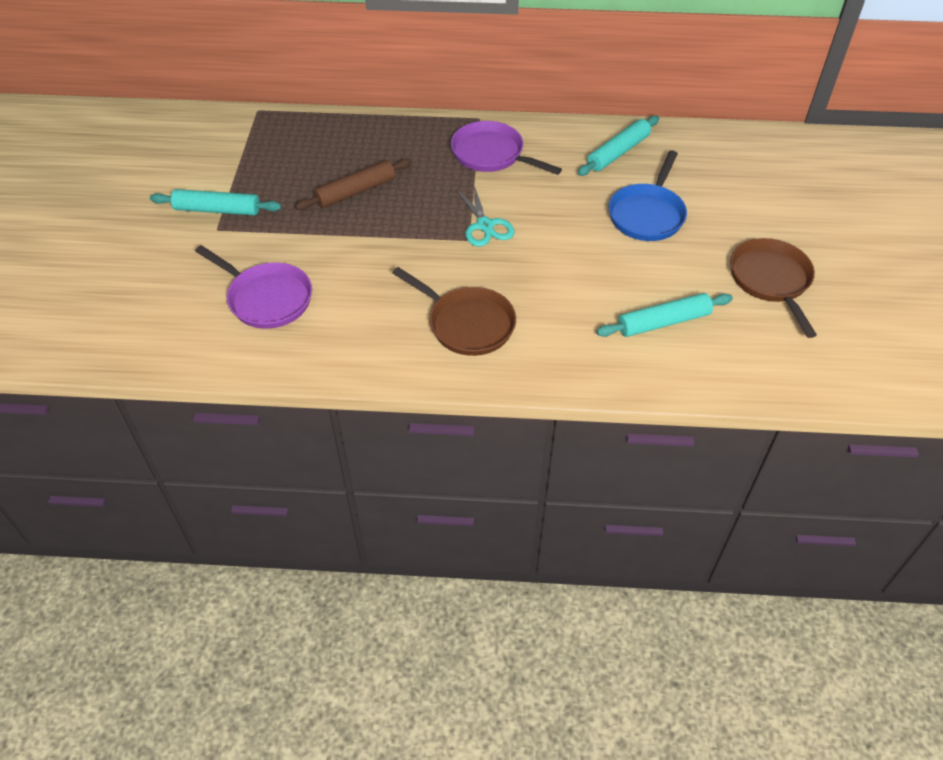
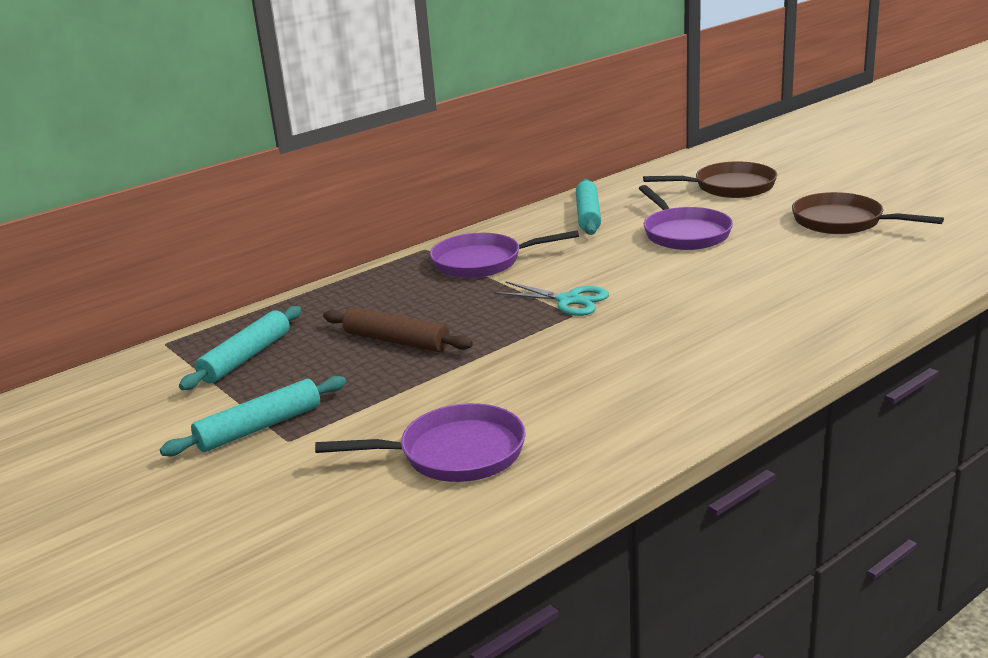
camera: 40 degrees left, 25 degrees down
(355, 191) = (397, 341): brown rolling pin -> brown rolling pin turned 75 degrees counterclockwise
(467, 323) = (684, 360): brown pan -> brown pan (729, 187)
(647, 214) = (684, 233): blue pan -> purple pan
(663, 322) = (825, 277): turquoise rolling pin -> turquoise rolling pin (246, 357)

